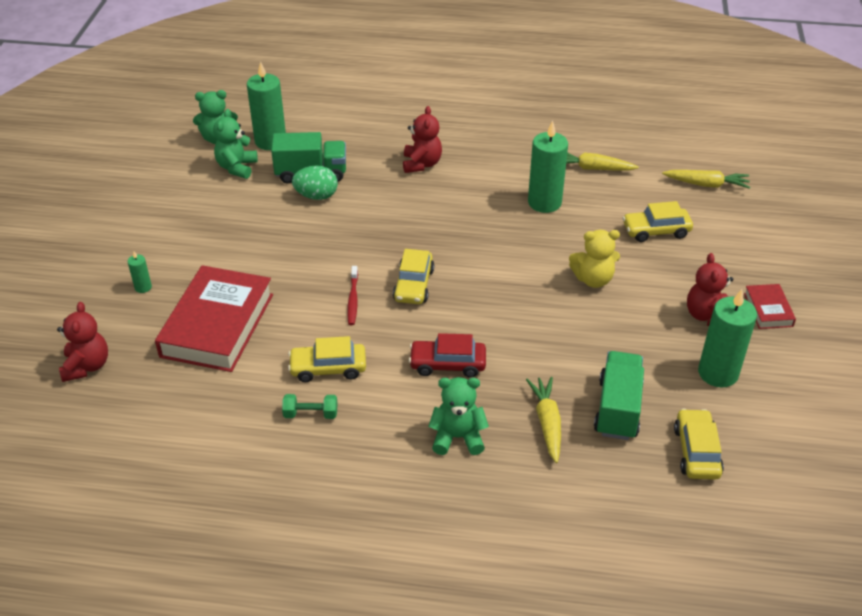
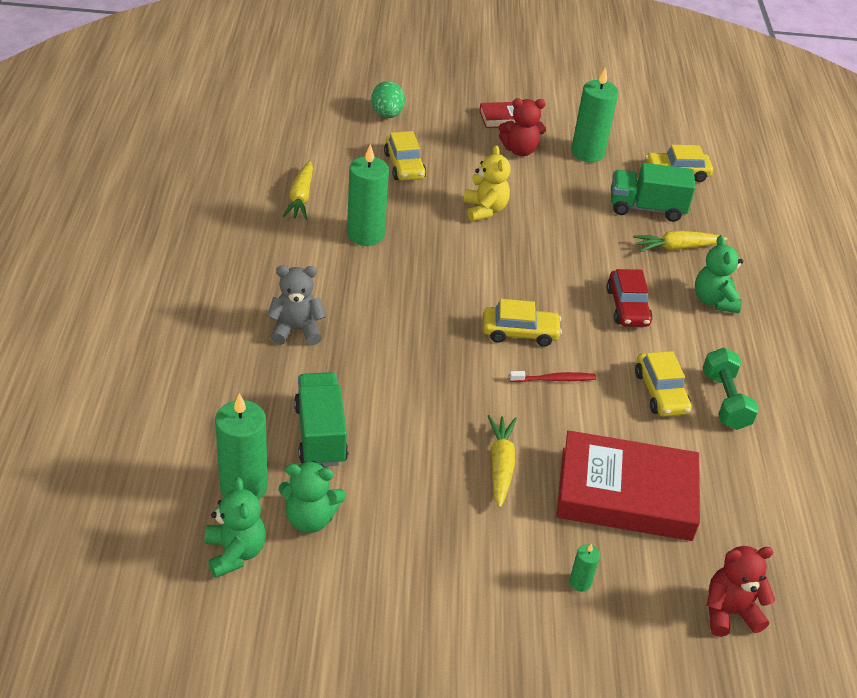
camera: 100 degrees left, 0 degrees up
(311, 414) = (725, 401): green dumbbell -> green dumbbell, size x1.54
(316, 196) = (370, 425): green egg -> green egg (387, 114)
(421, 164) = (296, 330): red teddy bear -> grey teddy bear
(706, 184) = (326, 128): yellow carrot -> yellow carrot (500, 465)

